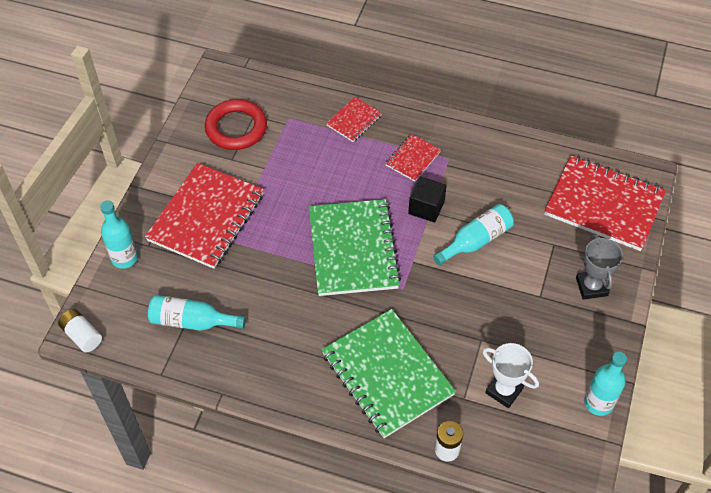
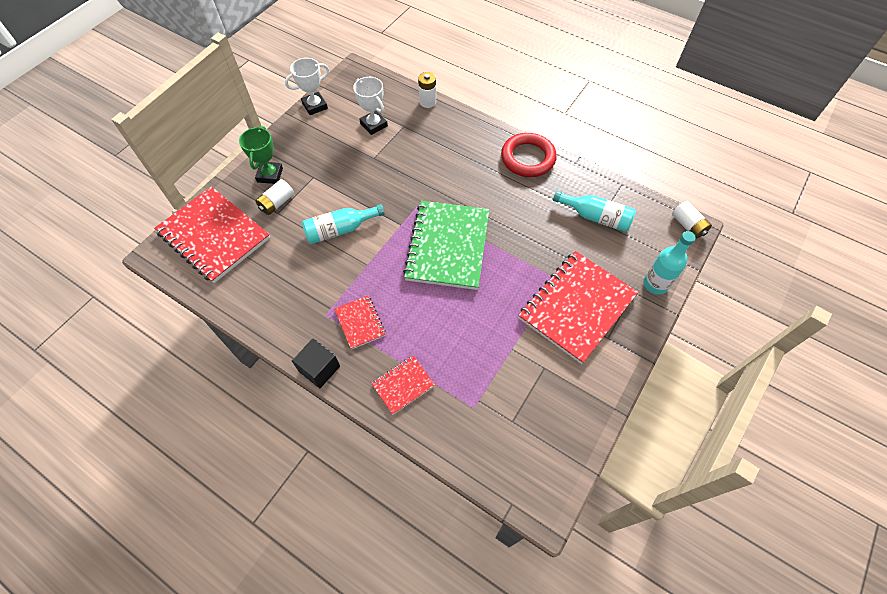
camera: 165 degrees left, 5 degrees up
(236, 128) = (534, 408): red ring -> red ring (528, 158)
(387, 374) = (451, 150): green notebook -> none
(413, 159) = (360, 323): red notebook -> red notebook turned 75 degrees counterclockwise
(426, 207) = (369, 269): black cube -> black cube (319, 369)
(561, 255) = (277, 203): none -> white battery
(591, 287) = (270, 175): grey trophy -> green trophy
(598, 403) = (315, 106): turquoise bottle -> white trophy

